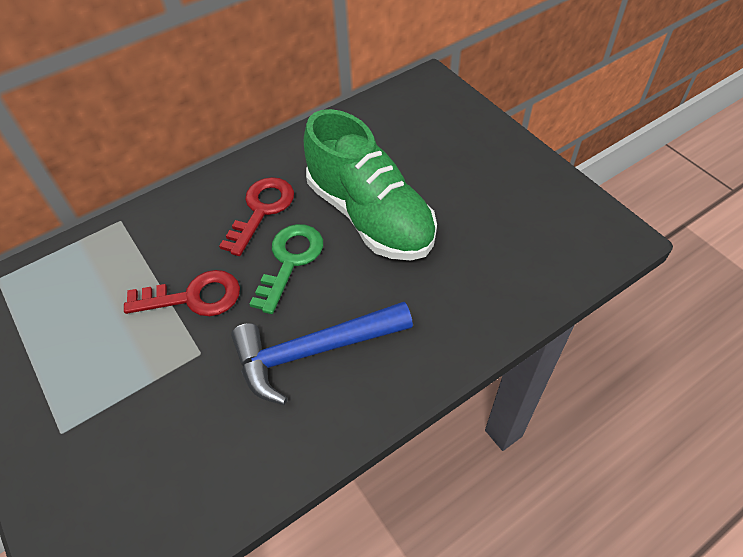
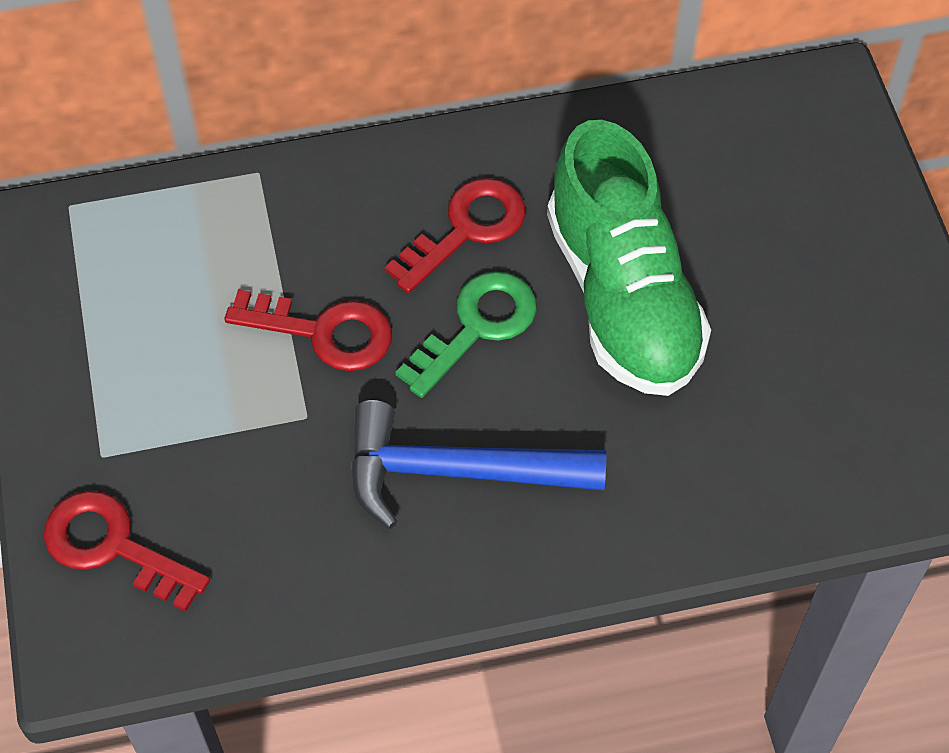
camera: 20 degrees right, 5 degrees up
(86, 496) = (113, 546): none -> red key

